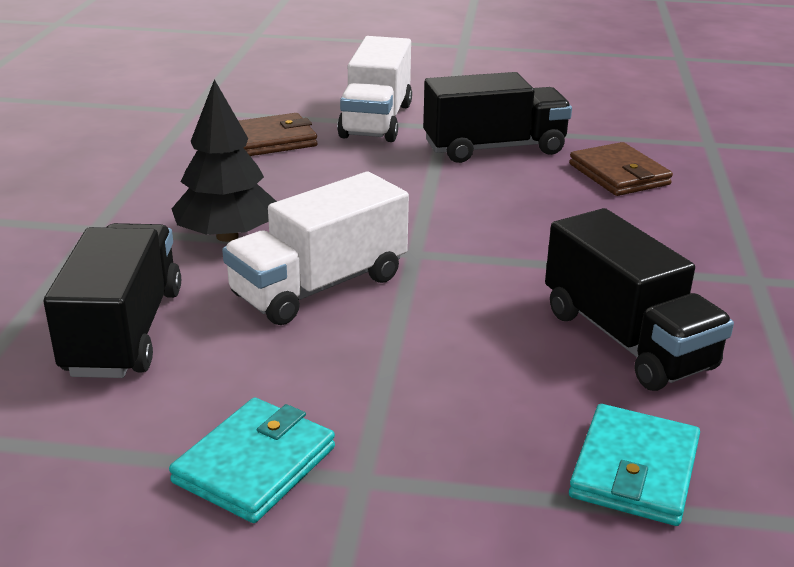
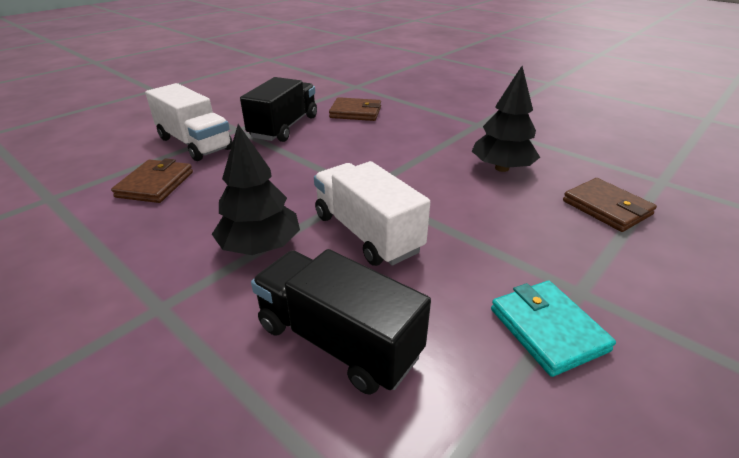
camera: 55 degrees left, 5 degrees up
(319, 286) = (367, 233): white truck -> white truck turned 150 degrees clockwise
(626, 339) = (501, 168): black truck -> black tree
(634, 470) = (606, 208): turquoise wallet -> brown wallet

